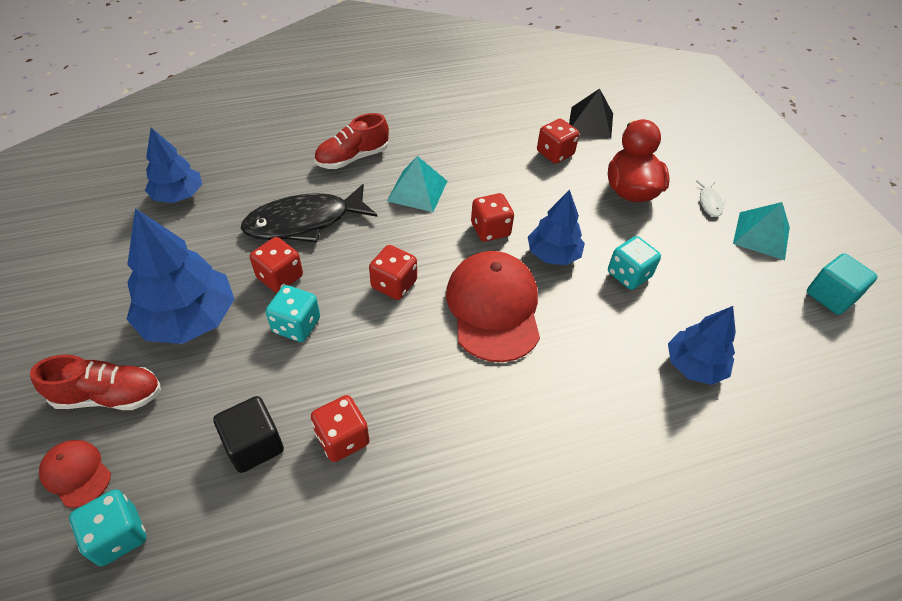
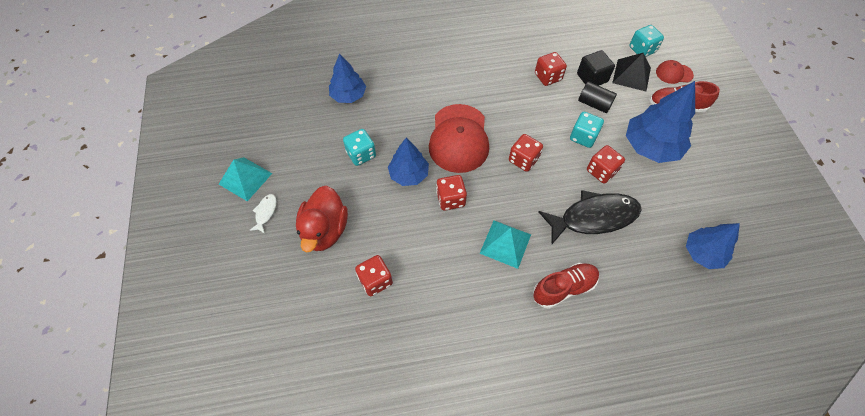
camera: 170 degrees left, 10 degrees up
(76, 473) = (674, 73): red cap -> red cap turned 135 degrees clockwise
(263, 387) = (594, 104): none -> black cylinder
(590, 122) = (324, 325): black pyramid -> black pyramid (631, 75)
(830, 296) = (233, 129): turquoise cube -> none

